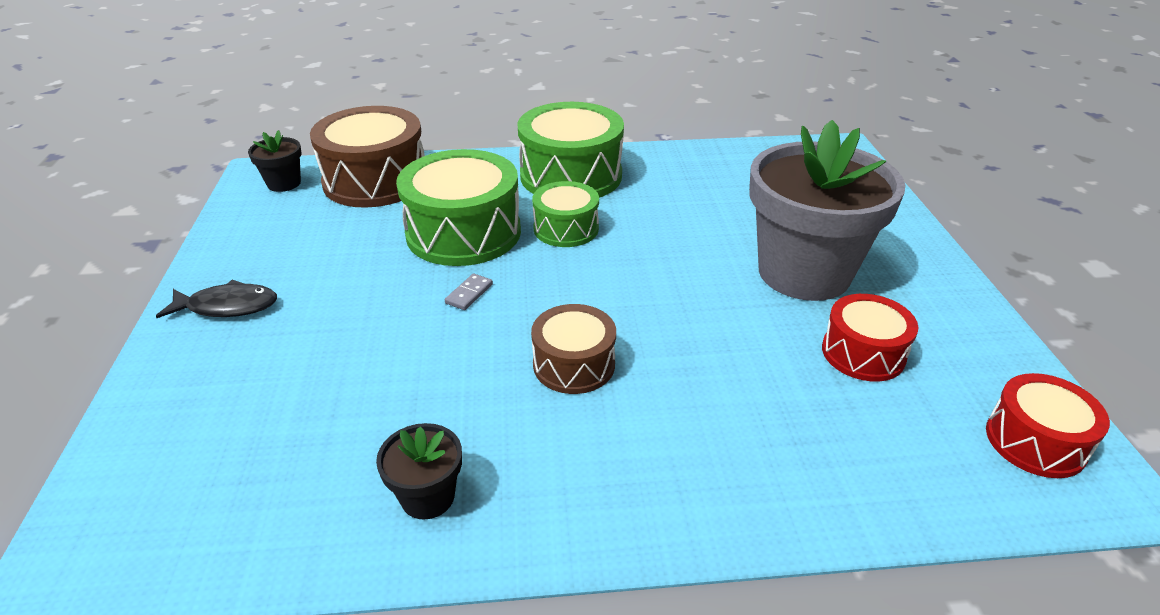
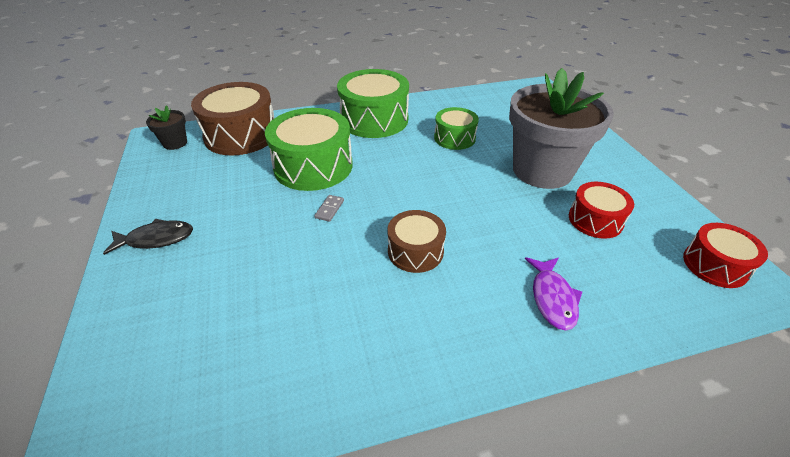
camera: 10 degrees left, 5 degrees up
(428, 497) = (343, 363): black flower pot -> none
(566, 228) = (382, 156): green drum -> green drum (454, 138)
(756, 454) = (552, 298): none -> purple fish

